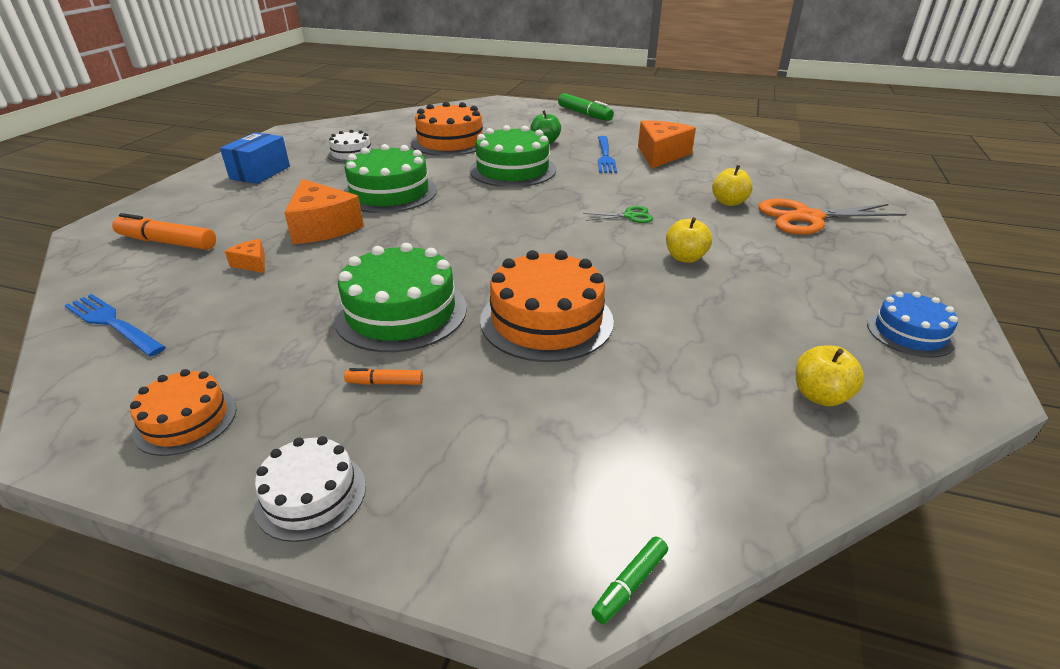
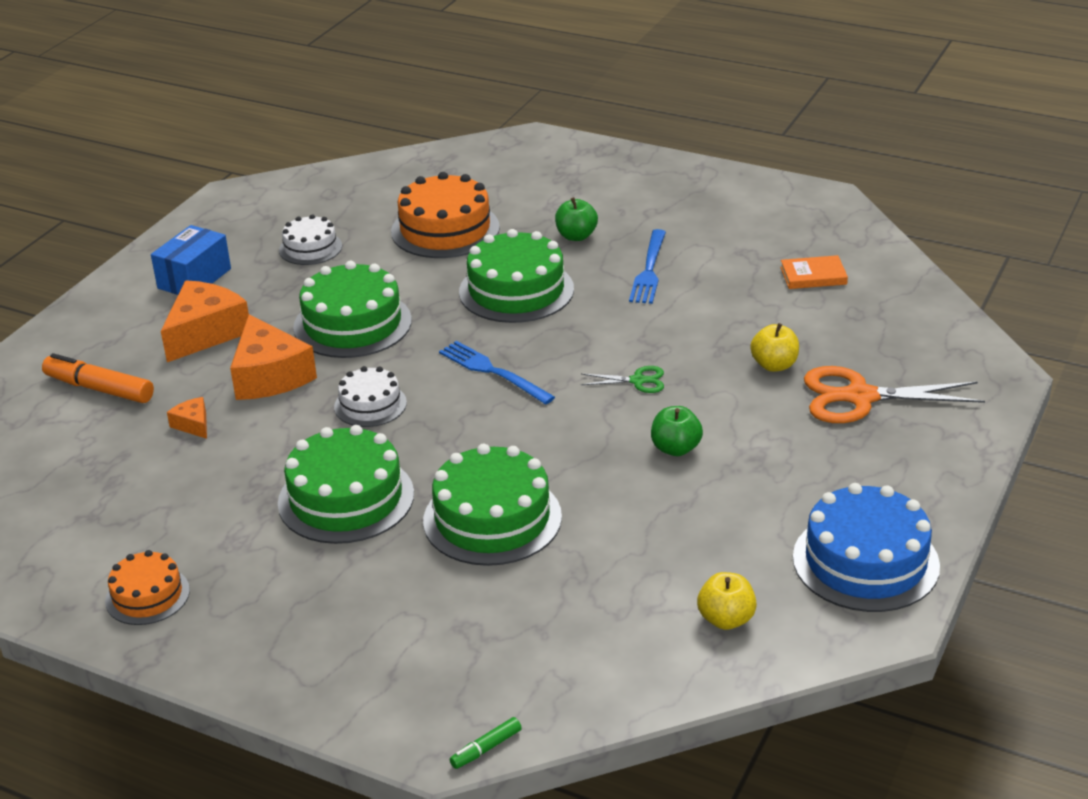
camera: 10 degrees right, 0 degrees up
(111, 323) = (63, 491): blue fork -> blue fork (491, 371)
(311, 495) = (254, 666): white cake -> white cake (370, 405)
(385, 383) = (322, 574): orange marker -> none
(546, 320) = (492, 518): orange cake -> green cake
(584, 114) = (653, 176): green marker -> none
(661, 155) = (727, 271): orange cheese -> orange cheese (206, 333)
(685, 258) = (675, 448): yellow apple -> green apple
(722, 155) = (813, 276): none -> orange book
(910, 333) = (865, 561): blue cake -> blue cake, size x1.74

